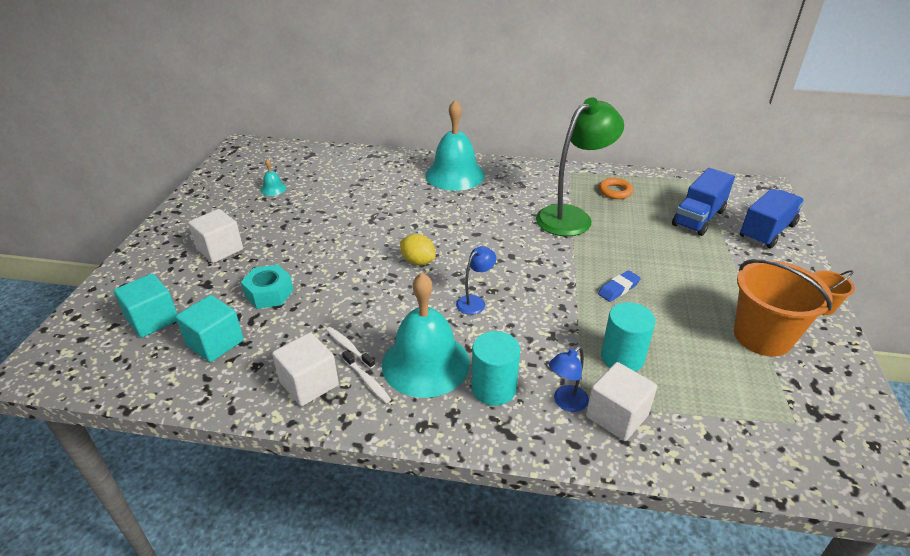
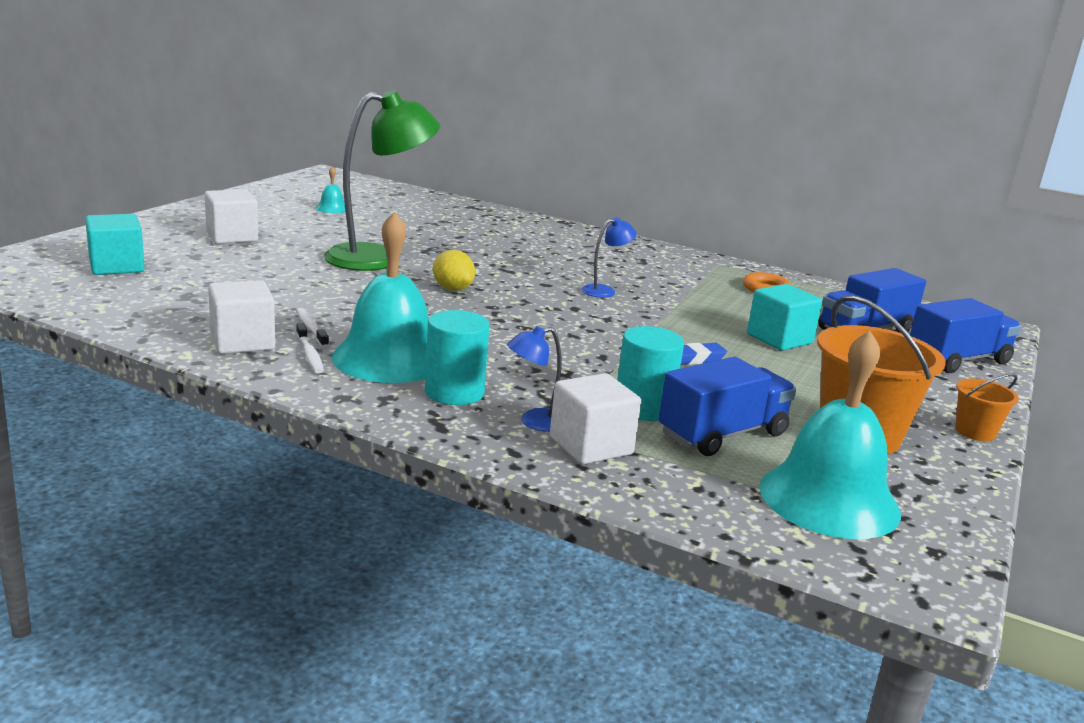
camera: 15 degrees right, 15 degrees down
(215, 343) = (167, 294): turquoise cube -> turquoise cube (779, 339)
(269, 293) = (257, 275): turquoise nut -> none
(455, 175) = (562, 238): turquoise bell -> turquoise bell (829, 499)
(475, 301) = (494, 330): blue lamp -> blue lamp (604, 291)
(572, 216) = (685, 296): green lamp -> green lamp (378, 258)
(686, 368) = (722, 434): none -> blue truck

